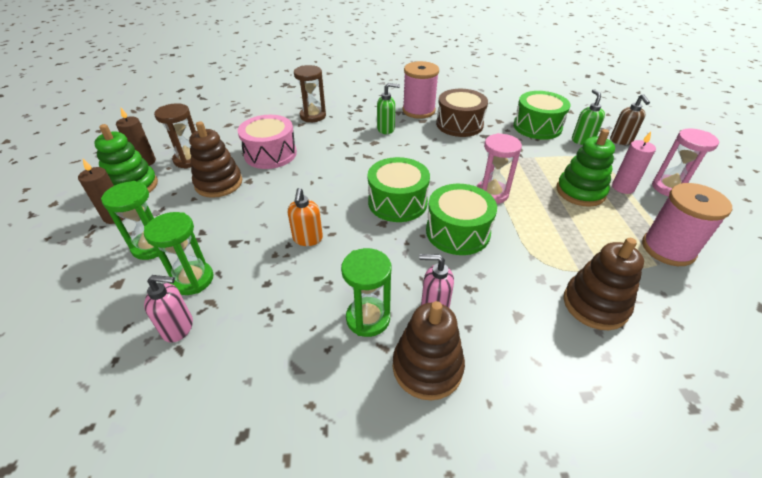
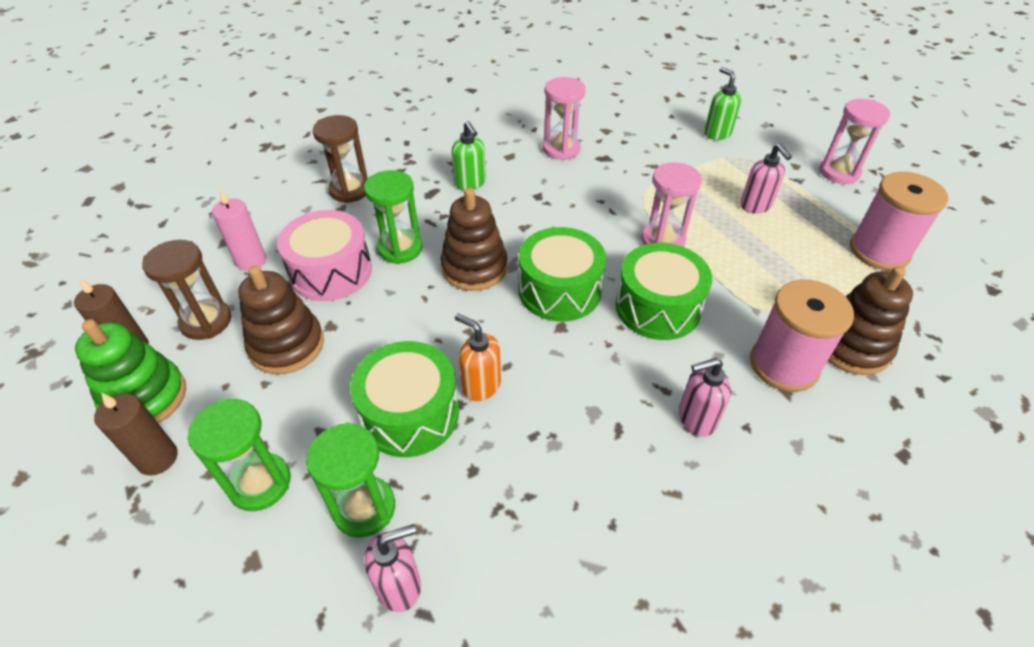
camera: 25 degrees left, 5 degrees up
(308, 239) = (481, 385): orange soap dispenser -> orange soap dispenser turned 150 degrees clockwise
(368, 318) = (632, 464): green hourglass -> green hourglass (400, 249)
(386, 129) = (470, 183): green soap dispenser -> green soap dispenser turned 90 degrees clockwise
(418, 111) = (494, 141): pink spool -> pink spool (783, 365)
(427, 367) = (736, 496): brown stacking toy -> brown stacking toy (474, 268)
(459, 124) = (561, 149): brown drum -> pink hourglass
(537, 127) = (656, 127): green drum -> green drum (410, 414)
(580, 192) = (755, 206): green stacking toy -> pink soap dispenser
(621, 141) = (757, 122): brown soap dispenser -> none
(623, 187) = (794, 186): pink candle -> pink candle (251, 261)

